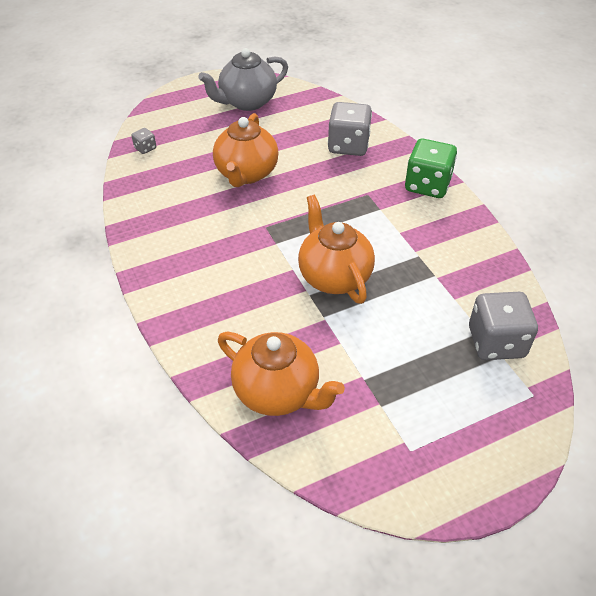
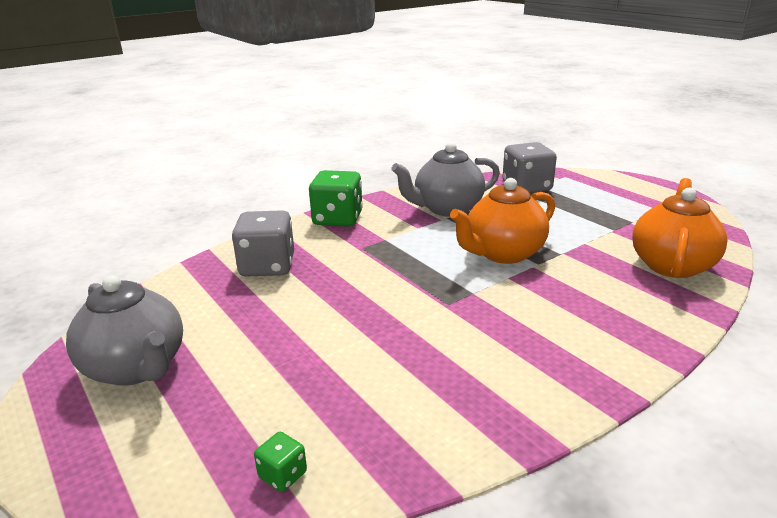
camera: 100 degrees left, 20 degrees down
(145, 148) = (283, 475): grey dice -> green dice
(246, 174) = (342, 336): orange teapot -> none
(440, 260) = (447, 209): none -> grey teapot

